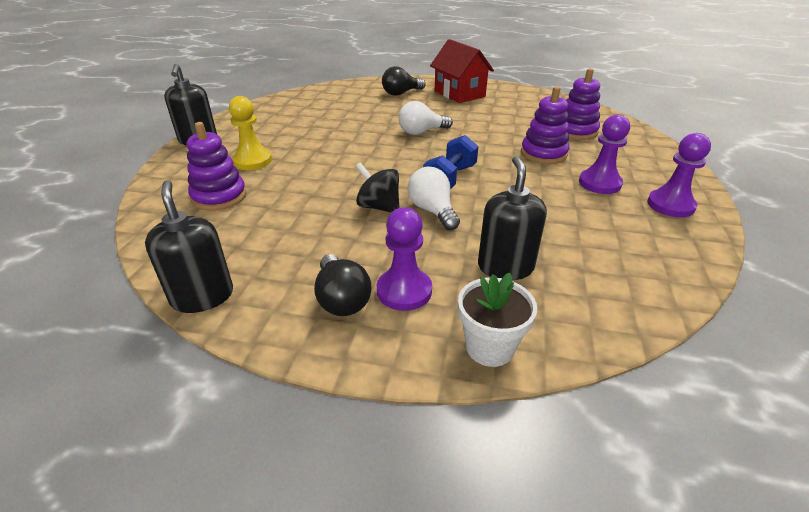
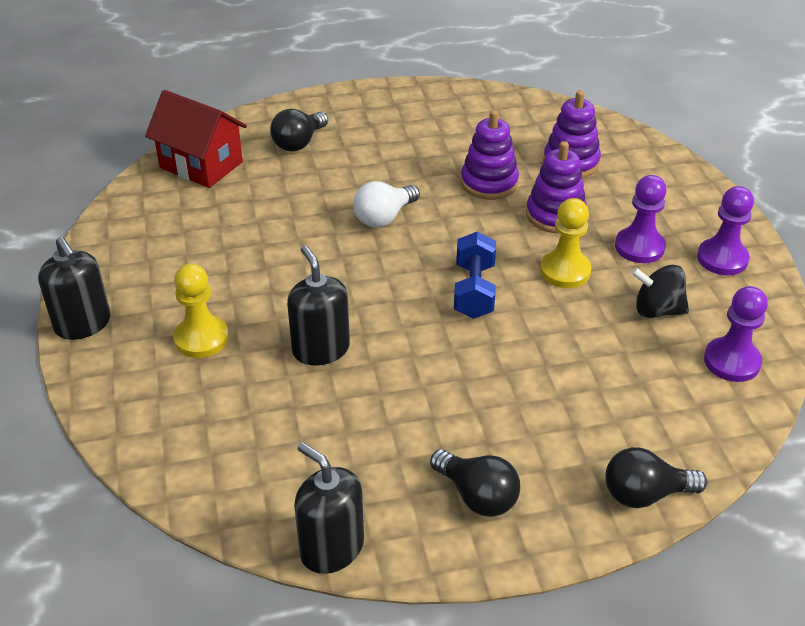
camera: 25 degrees left, 5 degrees up
(219, 196) = (215, 411): purple stacking toy -> purple stacking toy (489, 183)
(379, 207) = (423, 362): black spinning top -> black spinning top (657, 310)
(404, 291) = (530, 463): purple pawn -> purple pawn (732, 361)
(432, 211) = (487, 348): white light bulb -> none
(459, 94) = (382, 123): red house -> red house (201, 165)
(489, 347) = (645, 494): white flower pot -> black light bulb
(505, 267) = (607, 398): black soap dispenser -> black soap dispenser (321, 349)
(528, 183) = (565, 271): none -> yellow pawn

